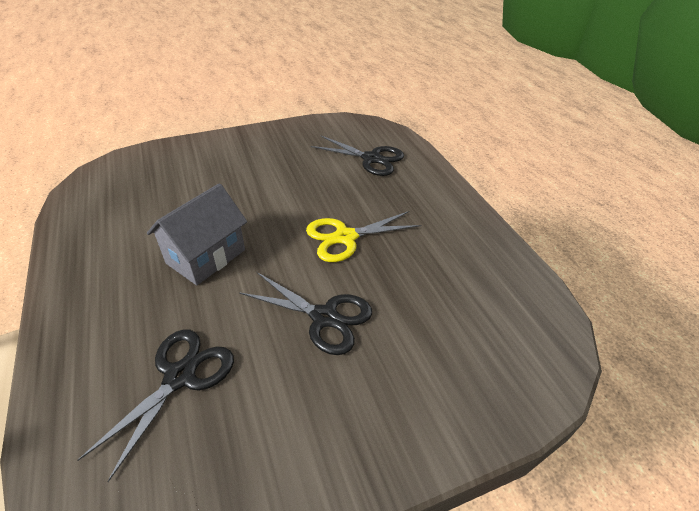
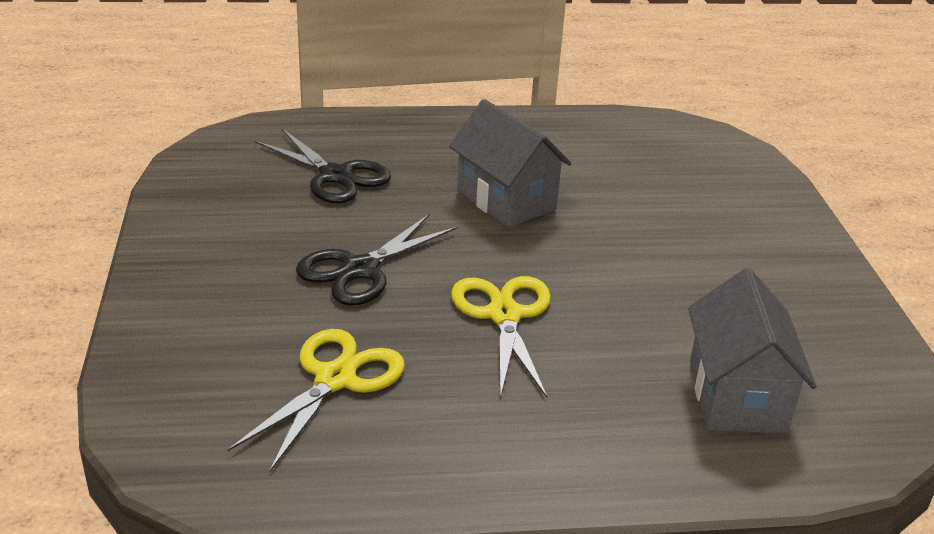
camera: 105 degrees right, 10 degrees down
(371, 158) = (736, 396): black scissors -> grey house
(444, 298) = (335, 379): none -> yellow scissors

